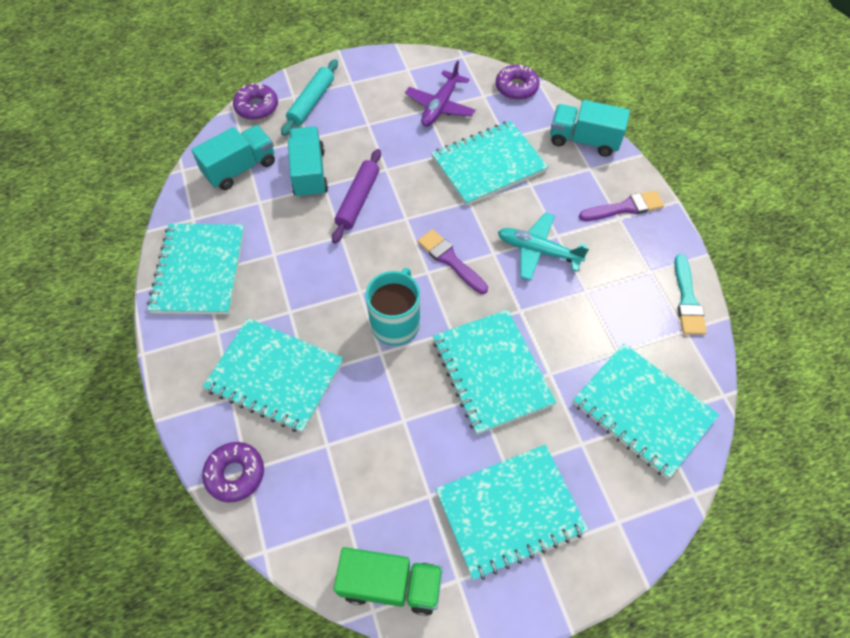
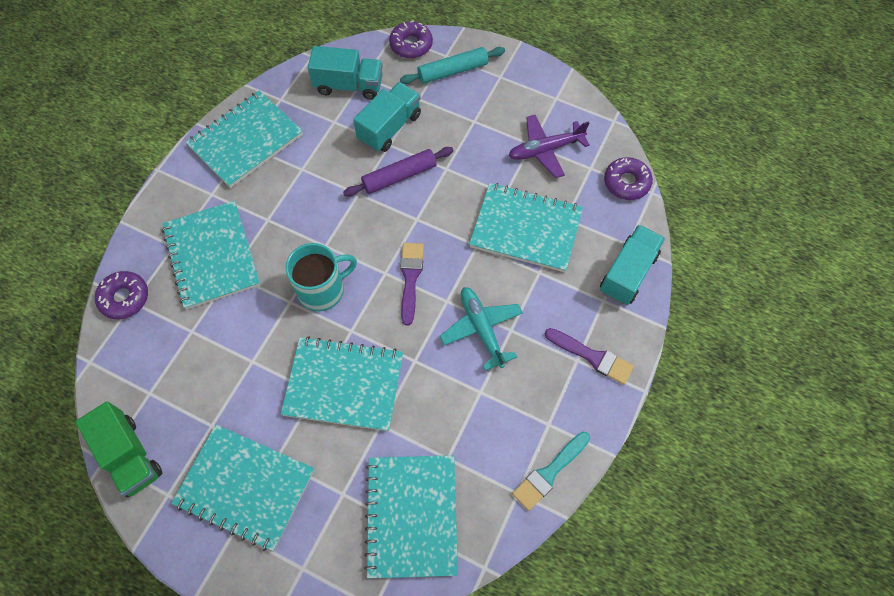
camera: 45 degrees right, 5 degrees up
(492, 372) = (344, 385): turquoise notebook -> turquoise notebook turned 75 degrees clockwise
(584, 140) = (628, 273): turquoise truck -> turquoise truck turned 60 degrees clockwise

